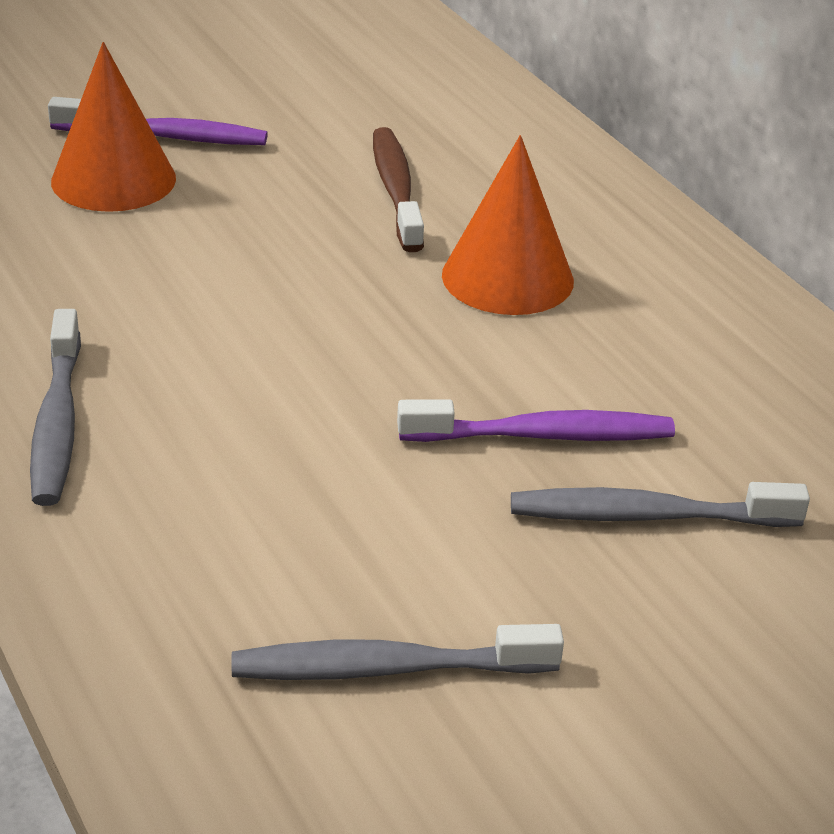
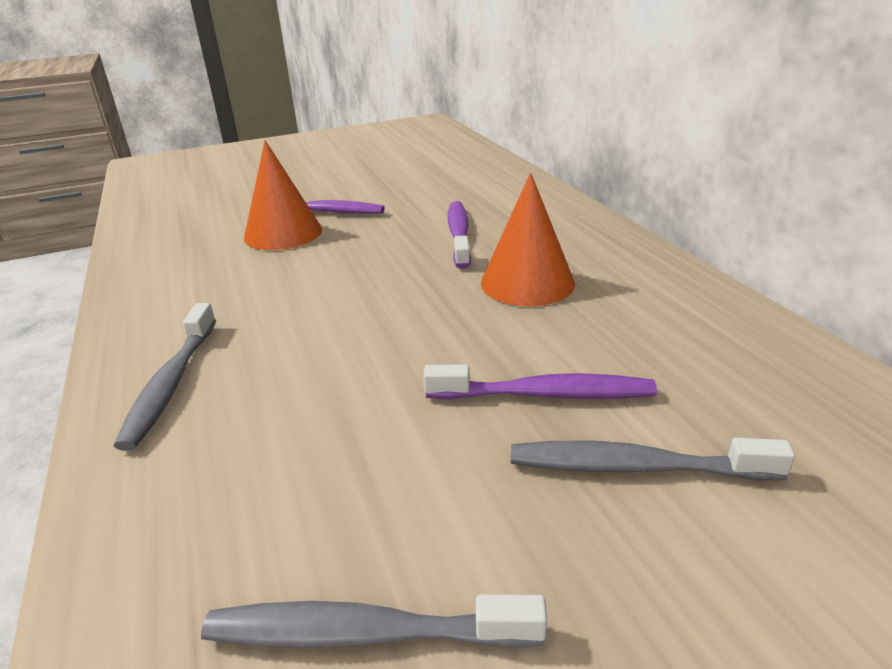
camera: 10 degrees right, 5 degrees down
(396, 189) = (459, 234): brown toothbrush -> purple toothbrush

